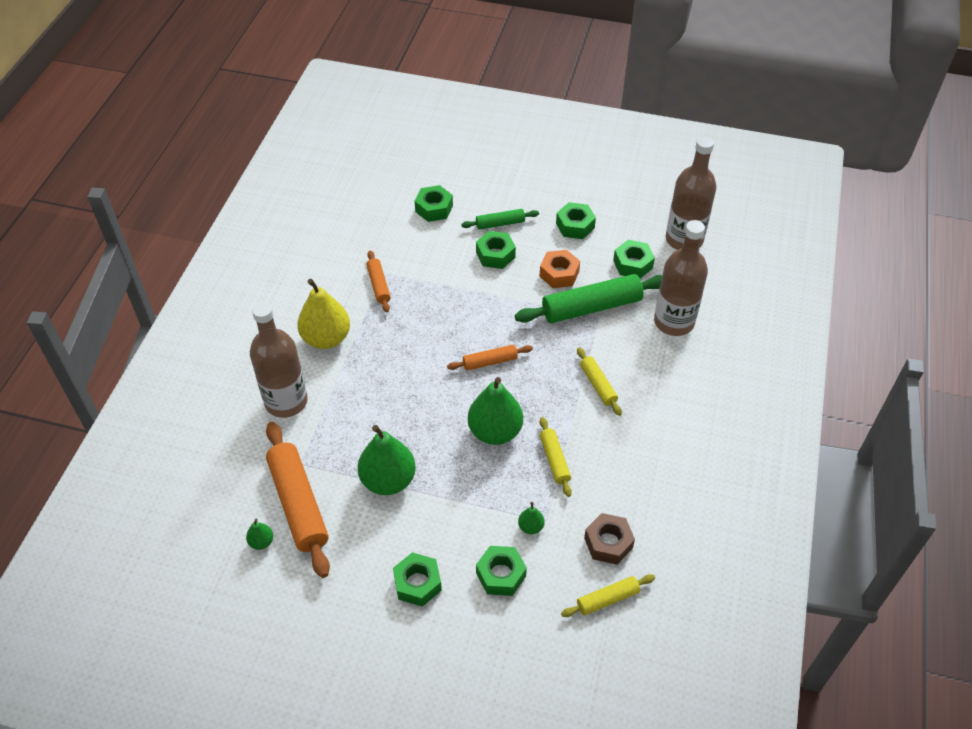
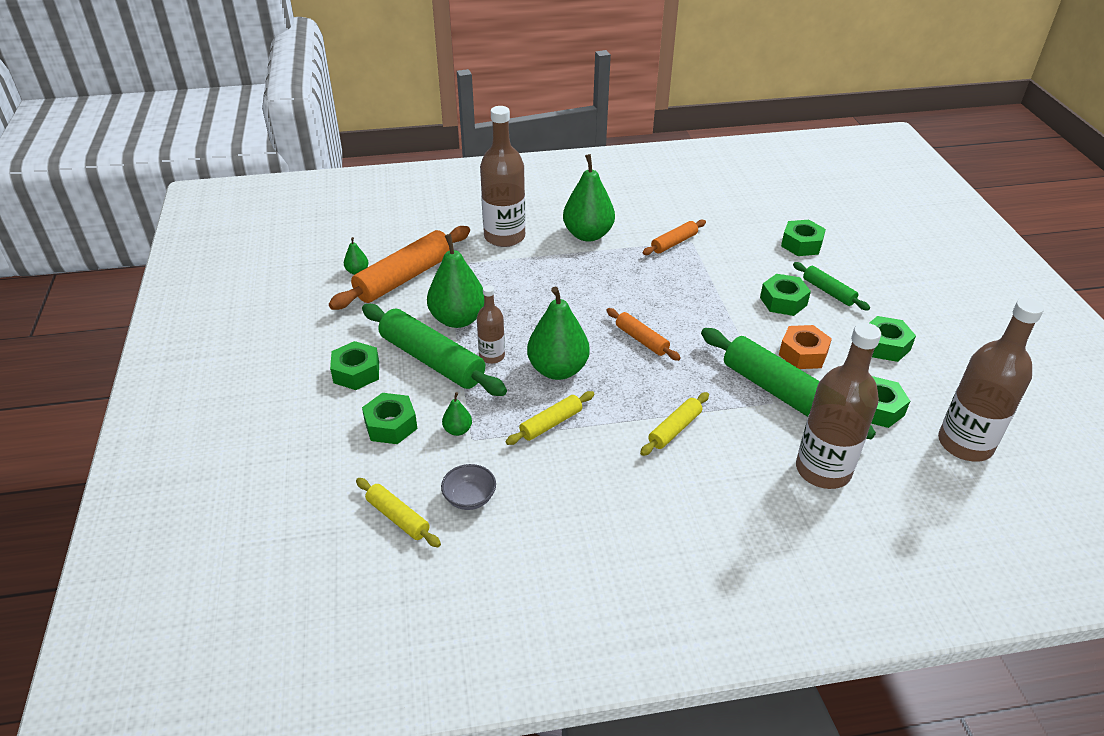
camera: 65 degrees right, 10 degrees down
(326, 338) = (588, 235): yellow pear -> green pear
(433, 518) = (432, 360): none -> green rolling pin
(453, 472) = (492, 356): none -> brown bottle
(608, 543) = (469, 498): brown nut -> grey bowl

